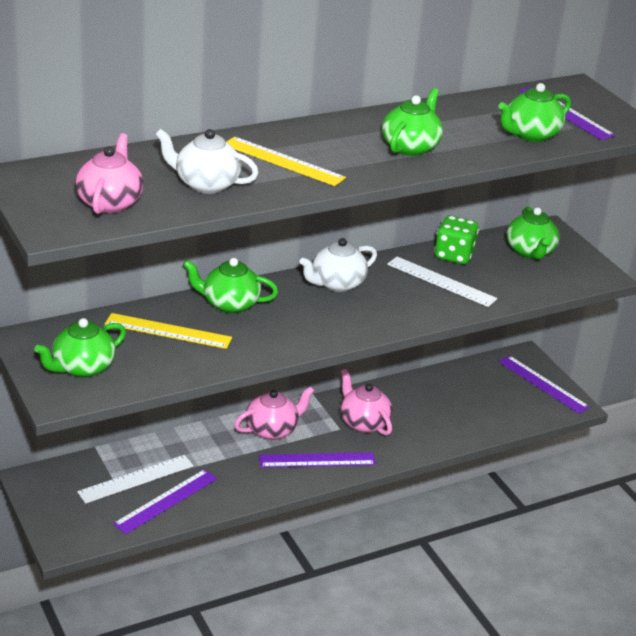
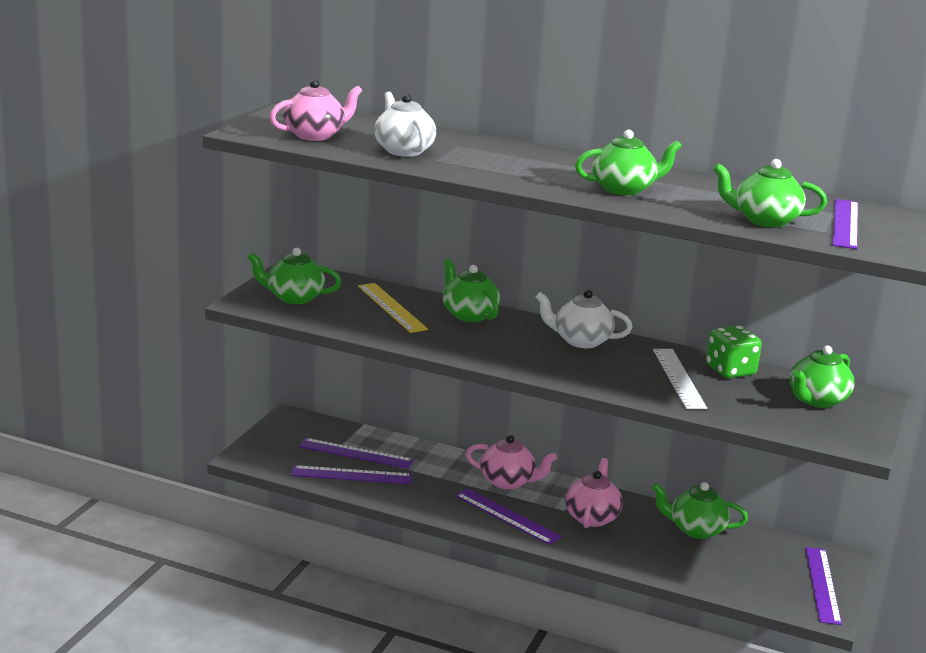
camera: 50 degrees right, 10 degrees down
(136, 479) = (355, 453): white ruler -> purple ruler
(283, 161) = (494, 161): yellow ruler -> none
(429, 389) = (695, 529): none -> green teapot

